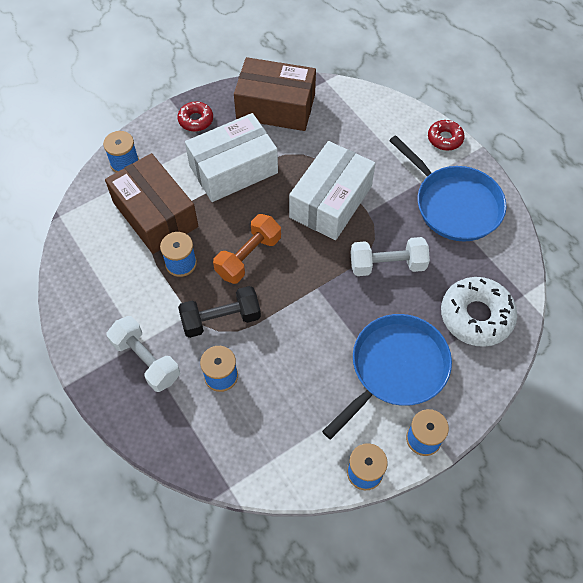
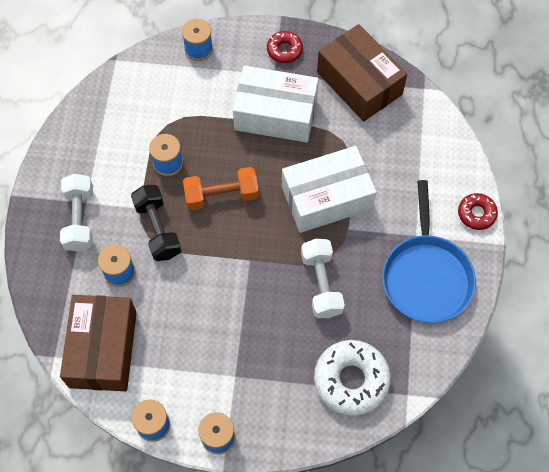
camera: 40 degrees right, 5 degrees up
(155, 214) = (184, 109): brown box -> brown box (103, 349)
(221, 319) = (157, 229): black dumbbell -> black dumbbell turned 45 degrees clockwise
(387, 265) = (321, 284): white dumbbell -> white dumbbell turned 45 degrees clockwise
(395, 368) = (248, 369): blue pan -> none

